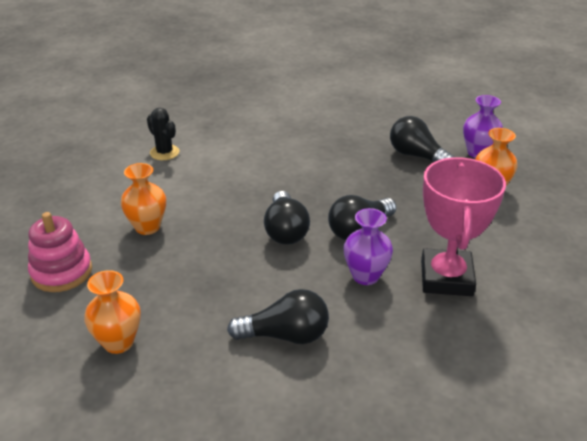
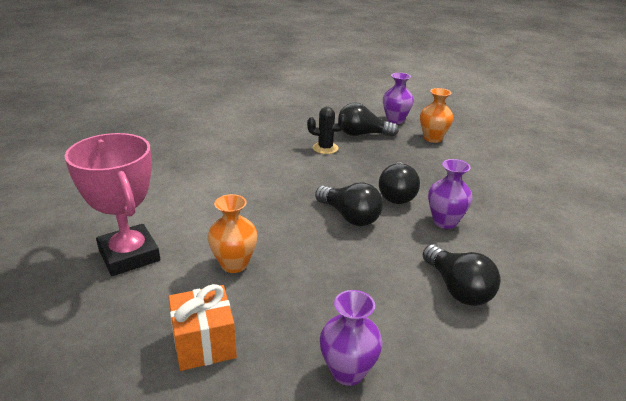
camera: 40 degrees left, 5 degrees down
(61, 272) = (204, 343): pink stacking toy -> orange gift
(118, 342) = (347, 371): orange vase -> purple vase
(164, 152) = (163, 199): black cactus -> black cactus (325, 148)
(285, 335) = (457, 288): black light bulb -> black light bulb turned 105 degrees clockwise
(446, 278) = (489, 200): pink trophy -> pink trophy (129, 255)

